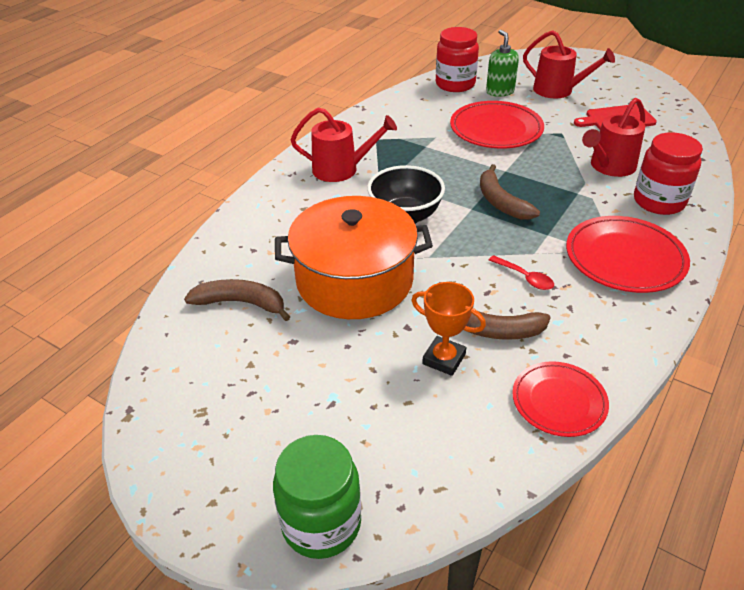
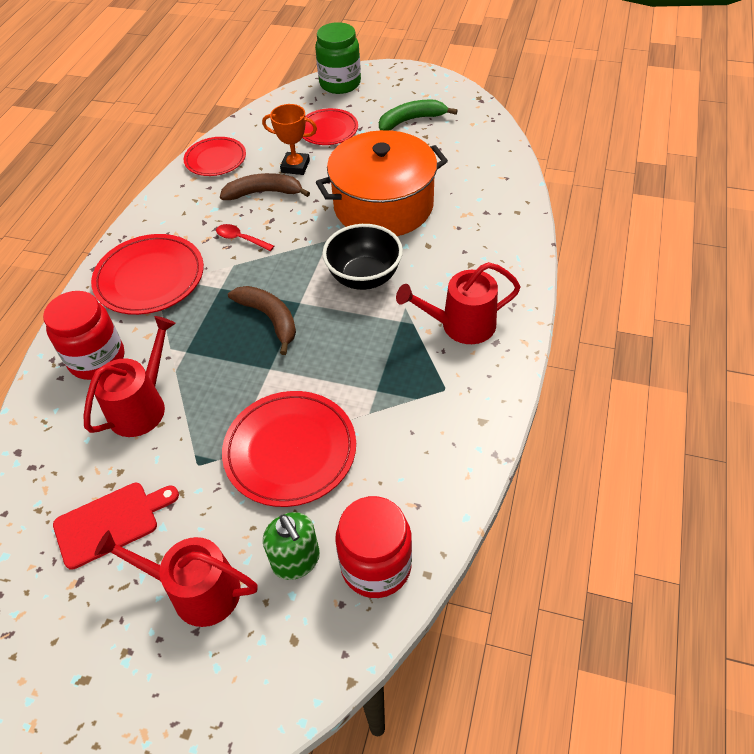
camera: 165 degrees right, 10 degrees up
(241, 303) = (461, 170): brown banana -> none
(251, 398) = (411, 120): none -> green banana
(379, 414) = (328, 130): none -> red plate

